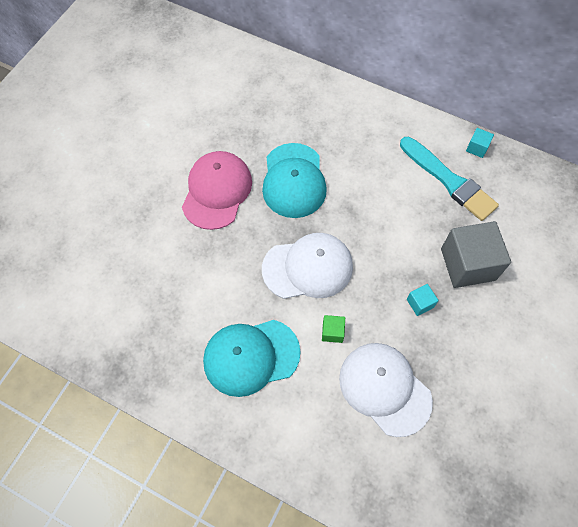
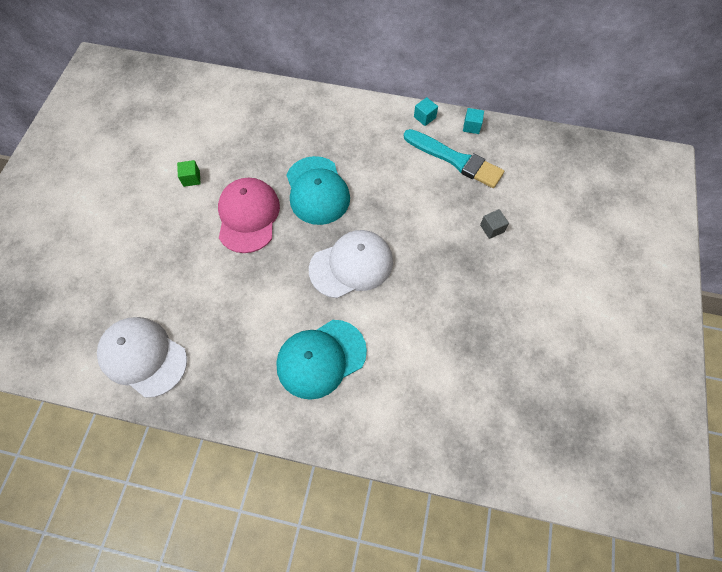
camera: 15 degrees left, 0 degrees up
(332, 332) = (389, 317): green cube -> green cube (191, 178)
(384, 388) = (450, 355): white cap -> white cap (143, 357)
(420, 303) = (460, 272): turquoise cube -> turquoise cube (424, 117)
(468, 264) = (492, 228): grey cube -> grey cube, size x0.44

